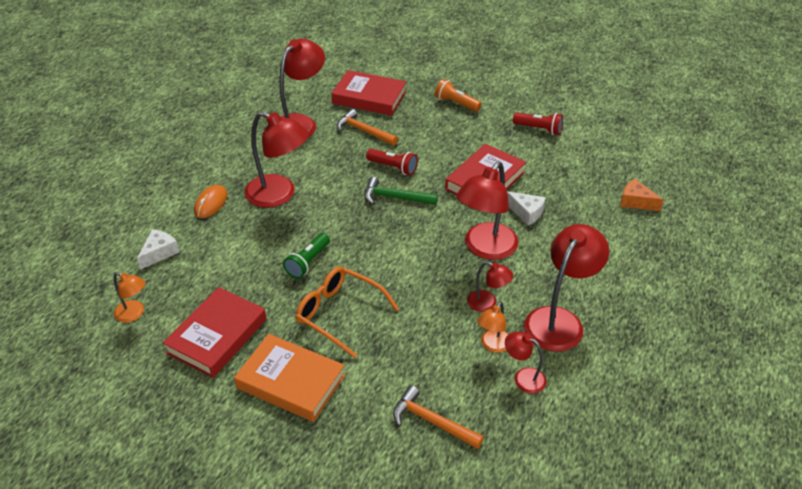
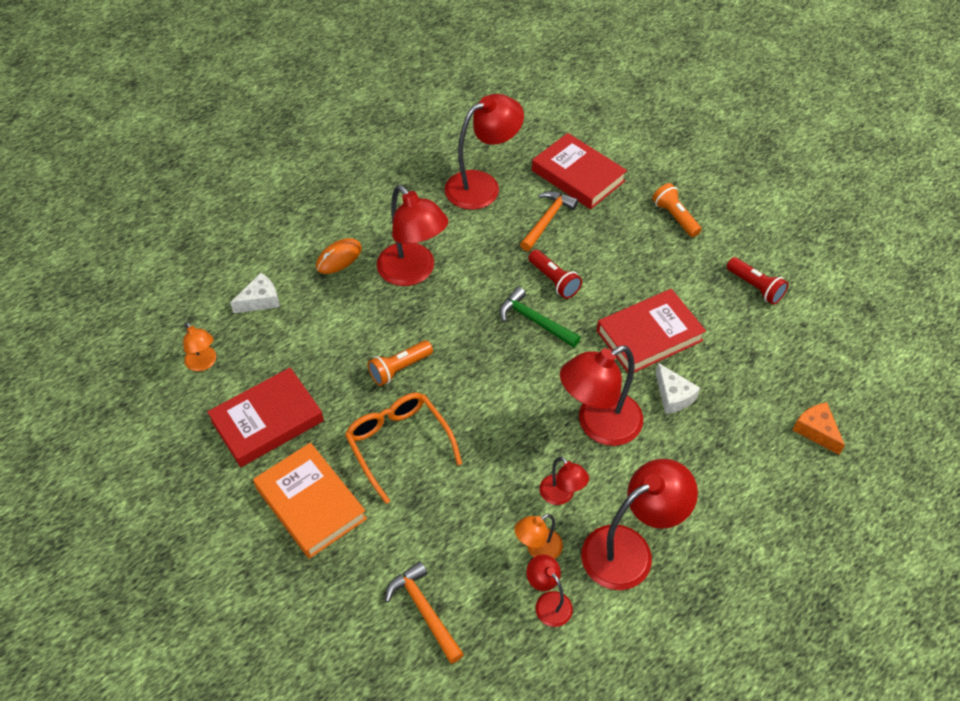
camera: 25 degrees right, 10 degrees up
(308, 262) = (399, 368): green flashlight -> orange flashlight
(363, 131) = (547, 220): orange hammer -> orange hammer turned 60 degrees clockwise

